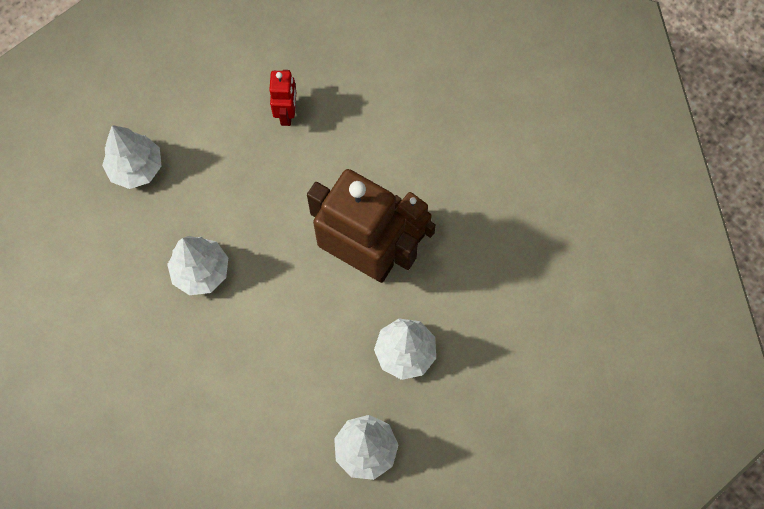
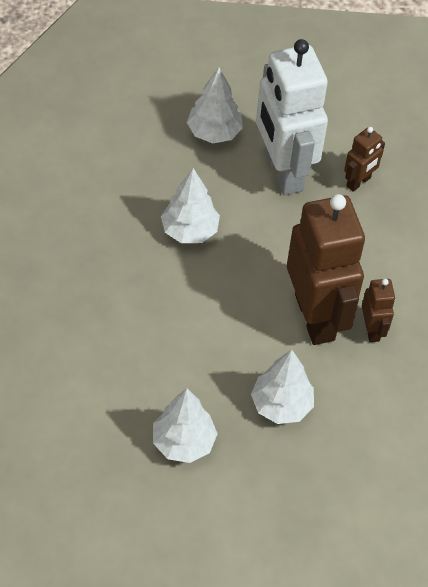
camera: 40 degrees right, 15 degrees down
(221, 155) = (282, 171): none -> white robot
(287, 113) = (358, 182): red robot -> brown robot

